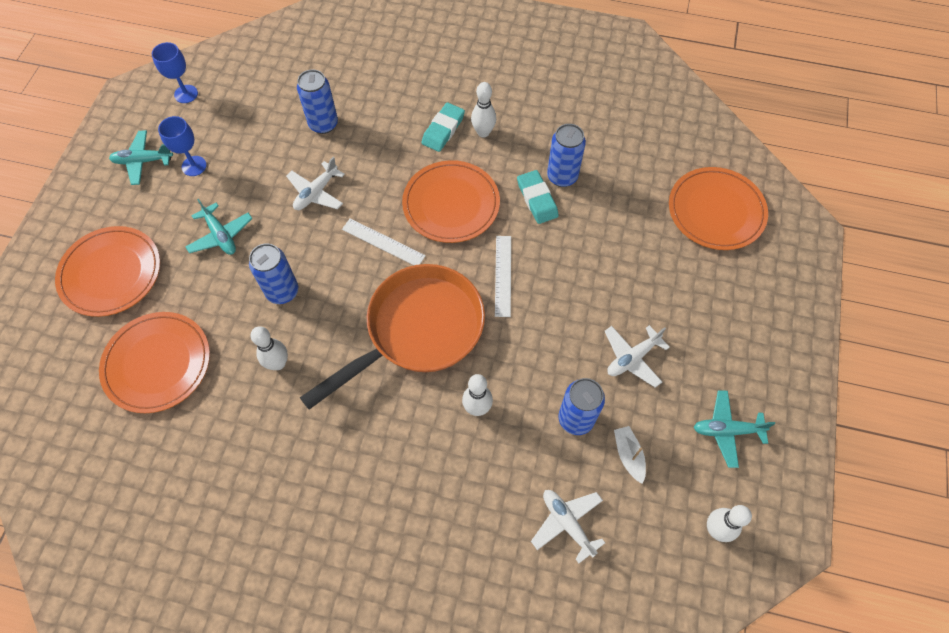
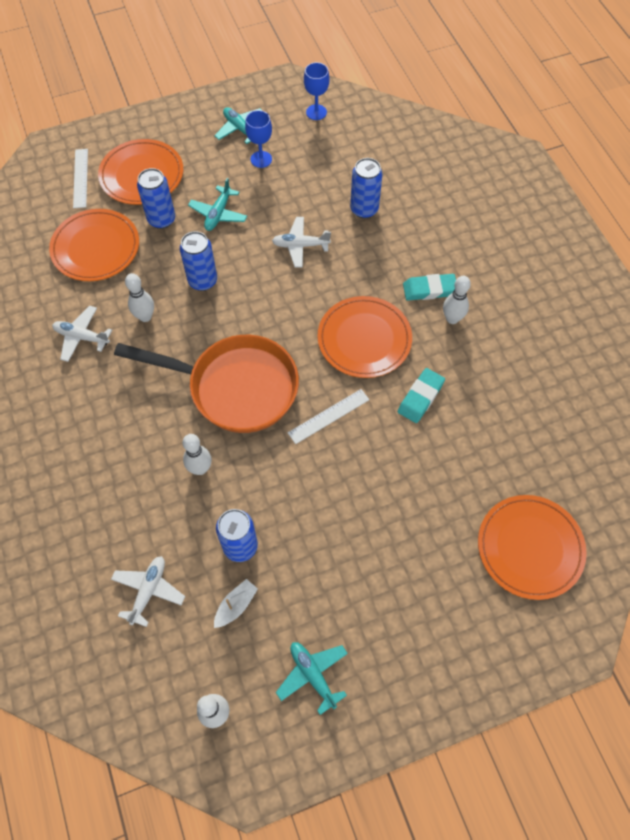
camera: 55 degrees right, 0 degrees up
(383, 242) = (292, 316): white ruler -> white ruler (80, 178)
(562, 176) = (459, 402): blue can -> blue can (161, 219)
(632, 358) = (326, 559): white plane -> white plane (82, 337)

